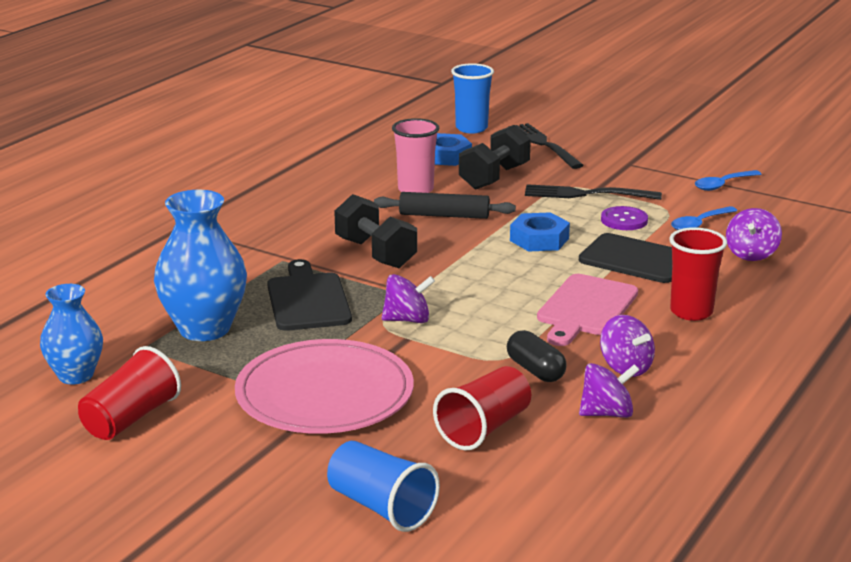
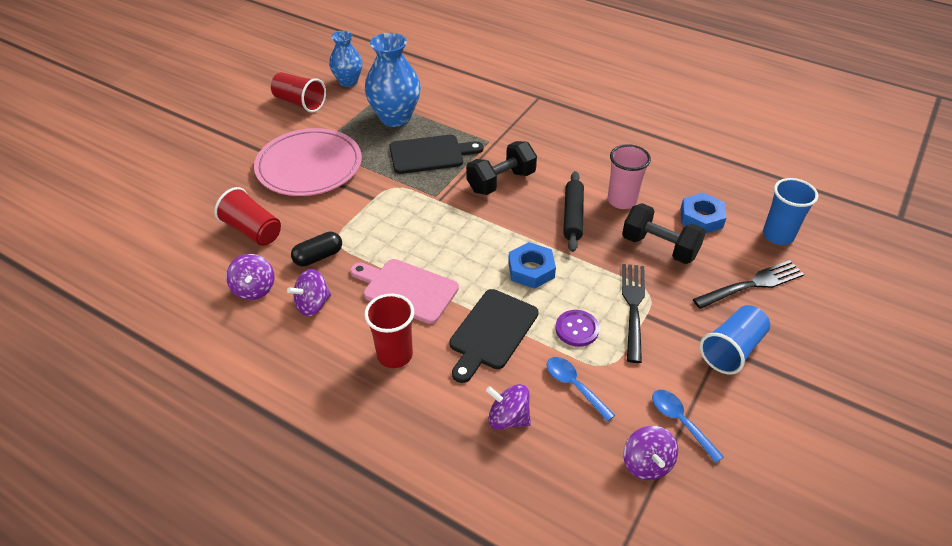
camera: 90 degrees right, 20 degrees up
(381, 507) = (186, 190): blue cup -> blue cup (732, 350)
(407, 320) = (398, 198): purple spinning top -> purple spinning top (646, 464)

